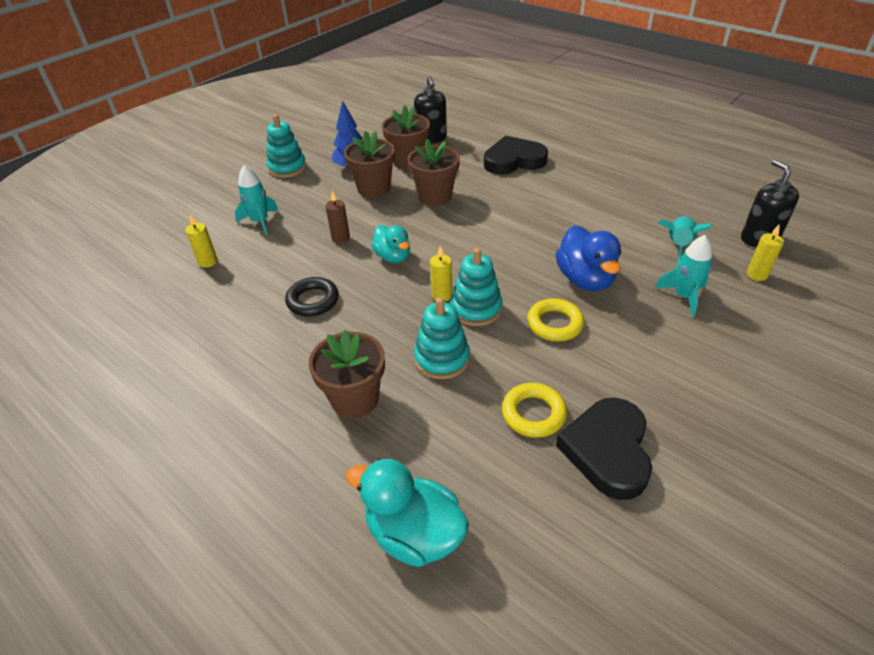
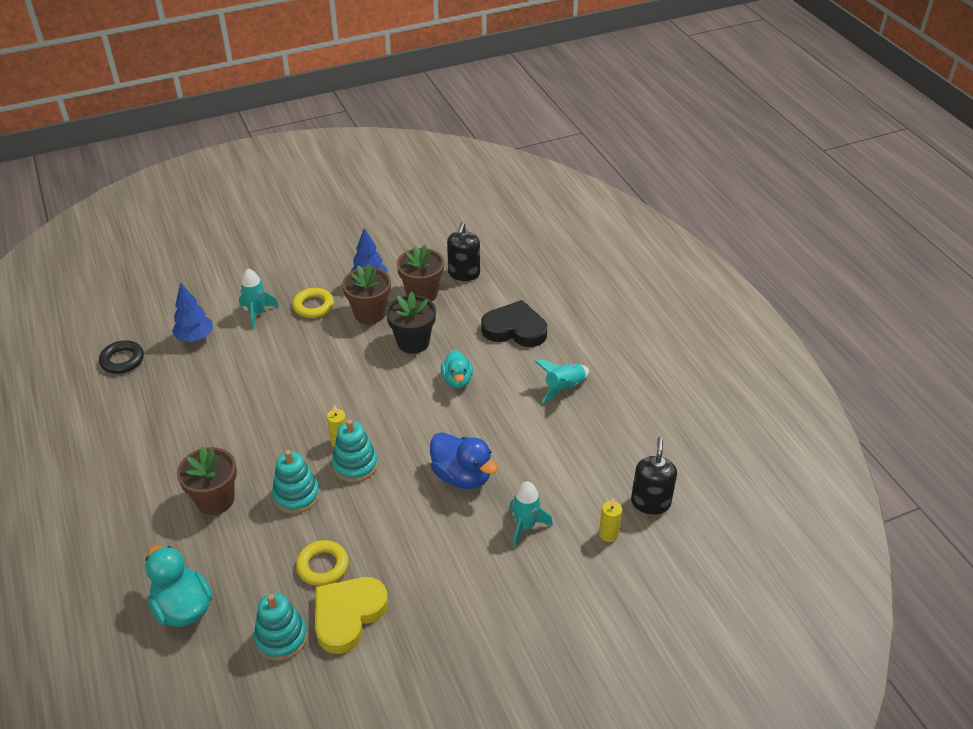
camera: 25 degrees right, 0 degrees up
(208, 262) = (195, 337): yellow candle -> blue tree
(287, 168) = (316, 262): turquoise stacking toy -> turquoise stacking toy (281, 638)
(313, 300) = (244, 406): black ring -> black ring (122, 360)
(340, 238) = (306, 355): brown candle -> none
(393, 257) = (331, 390): turquoise duck -> turquoise duck (457, 380)
(435, 196) = (413, 342): brown flower pot -> black flower pot
(554, 324) = (401, 504): yellow ring -> yellow ring (313, 306)
(585, 279) = (462, 476): blue duck -> blue duck turned 60 degrees counterclockwise
(607, 450) = (348, 615): black heart -> yellow heart
(678, 246) = (570, 478): turquoise rocket -> turquoise rocket (563, 387)

